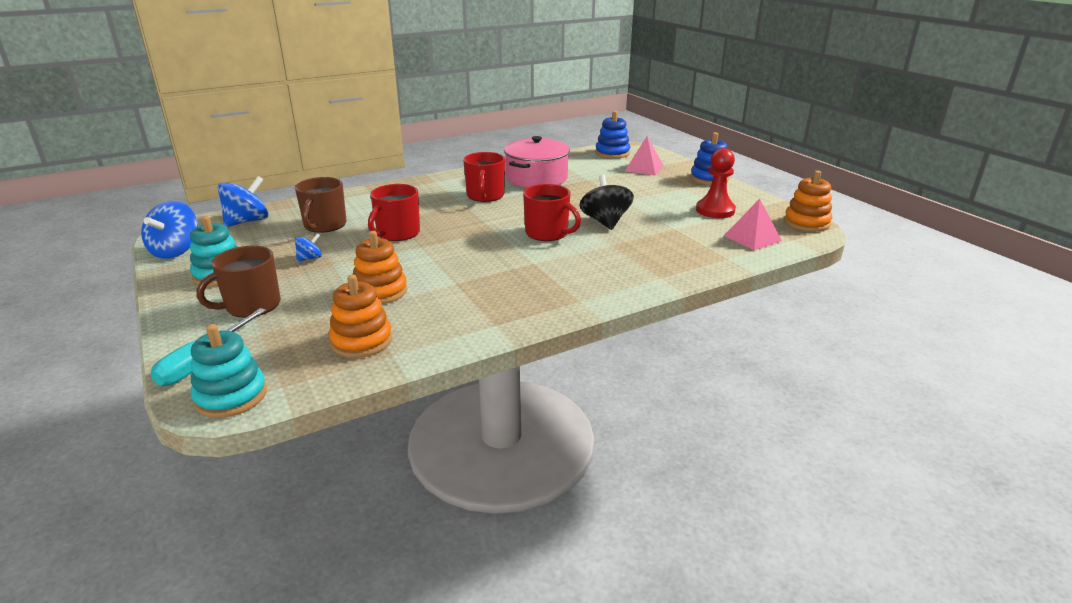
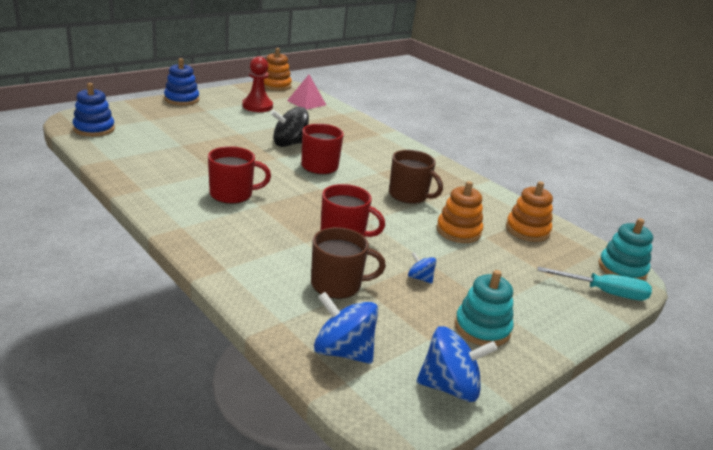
camera: 105 degrees left, 0 degrees up
(252, 306) = (520, 291): brown mug -> brown mug (409, 195)
(536, 178) = (175, 168): pink pot -> none
(644, 168) = (149, 119): pink pyramid -> none

